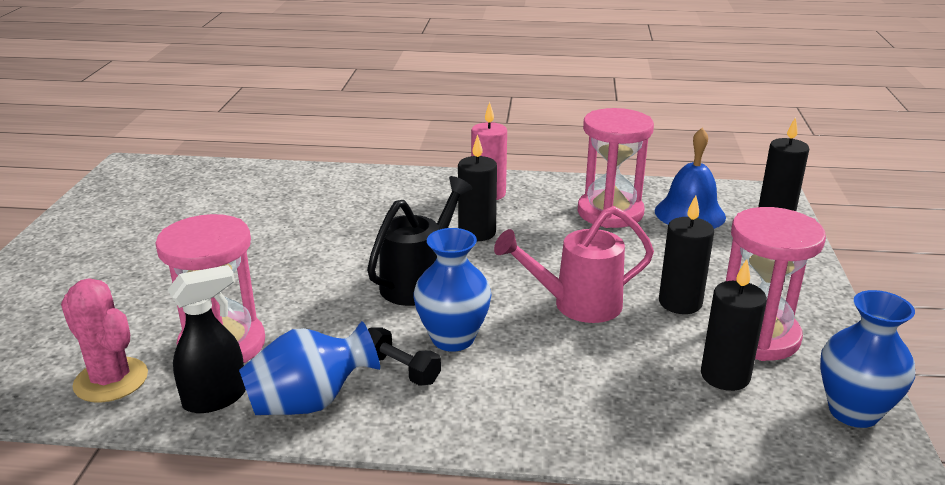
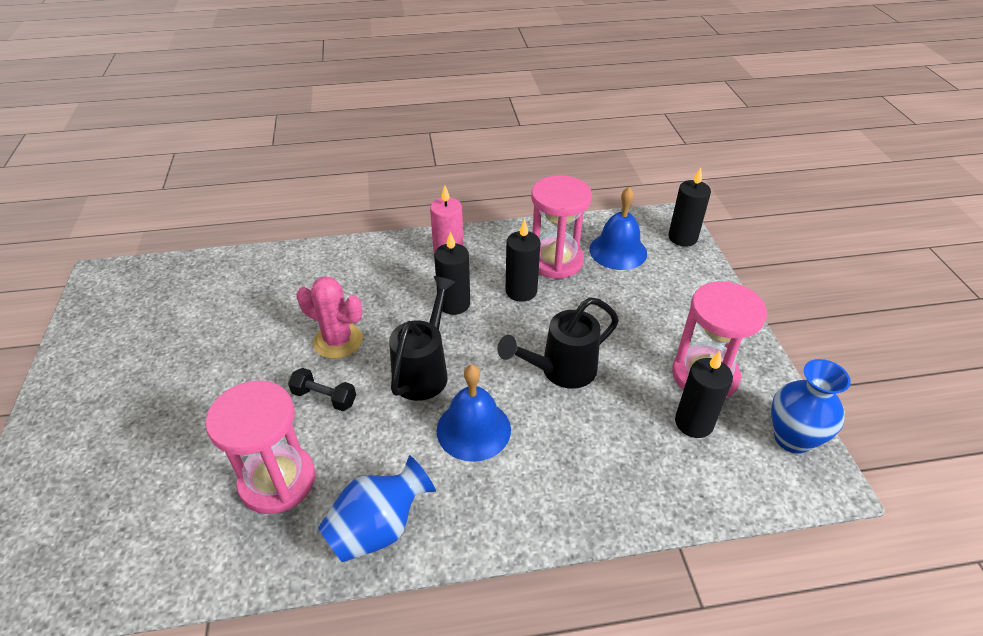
camera: 15 degrees left, 15 degrees up
(111, 380) = (190, 545): pink cactus -> pink cactus (338, 341)
(216, 398) = (295, 543): black spray bottle -> none
(400, 370) = (442, 474): black dumbbell -> black dumbbell (324, 397)
(453, 338) = (473, 429): blue vase -> blue bell
(577, 305) = (561, 371): pink watering can -> black watering can
(680, 303) = (639, 352): black candle -> black candle (521, 291)

